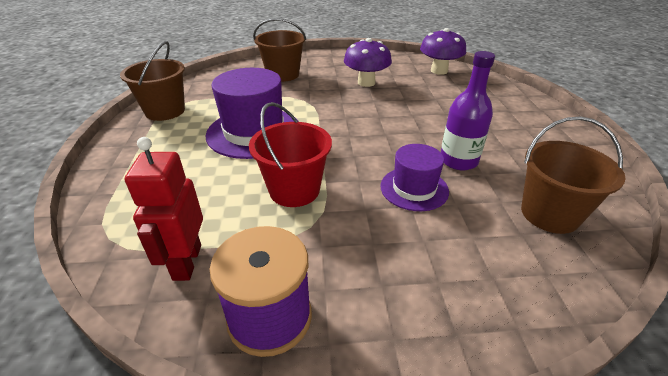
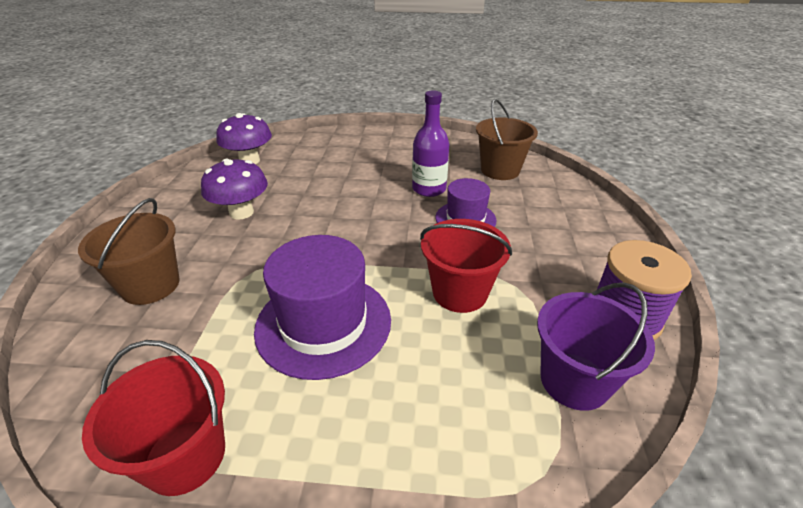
camera: 80 degrees left, 0 degrees up
(165, 111) = (185, 456): brown bucket -> red bucket
(186, 262) = (574, 380): red robot -> purple bucket

